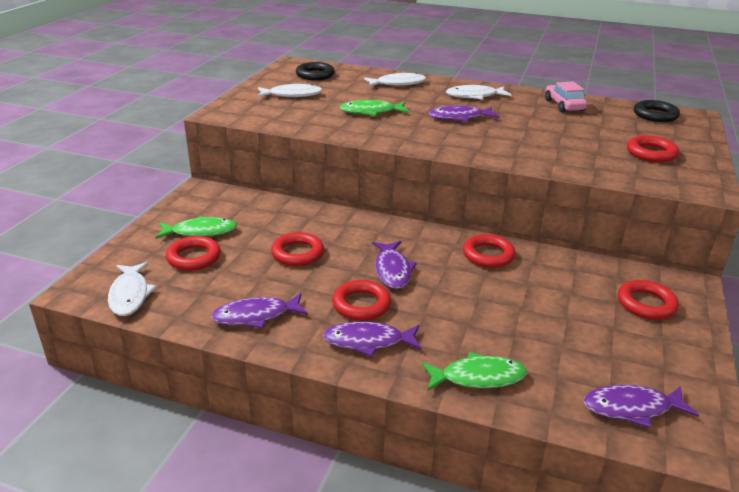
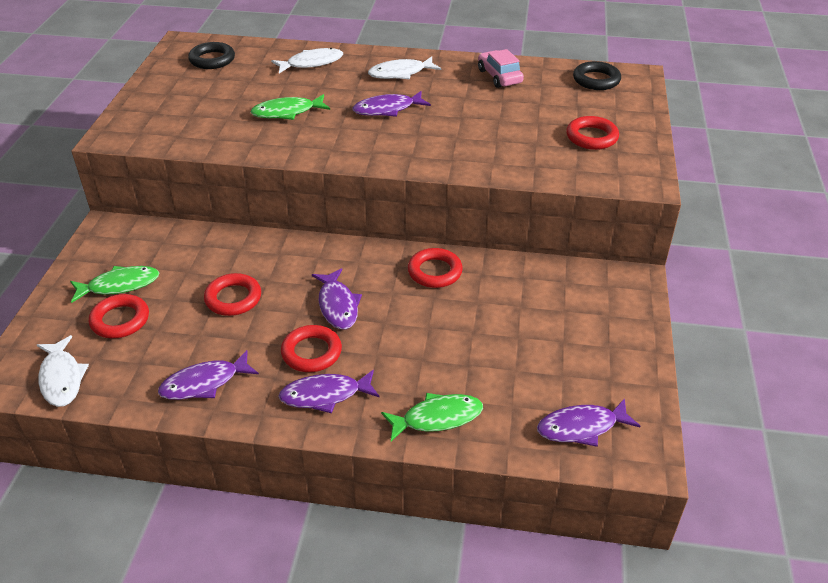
camera: 10 degrees left, 10 degrees up
(292, 95) = (191, 96): white fish -> none
(646, 304) = (593, 309): red ring -> none

